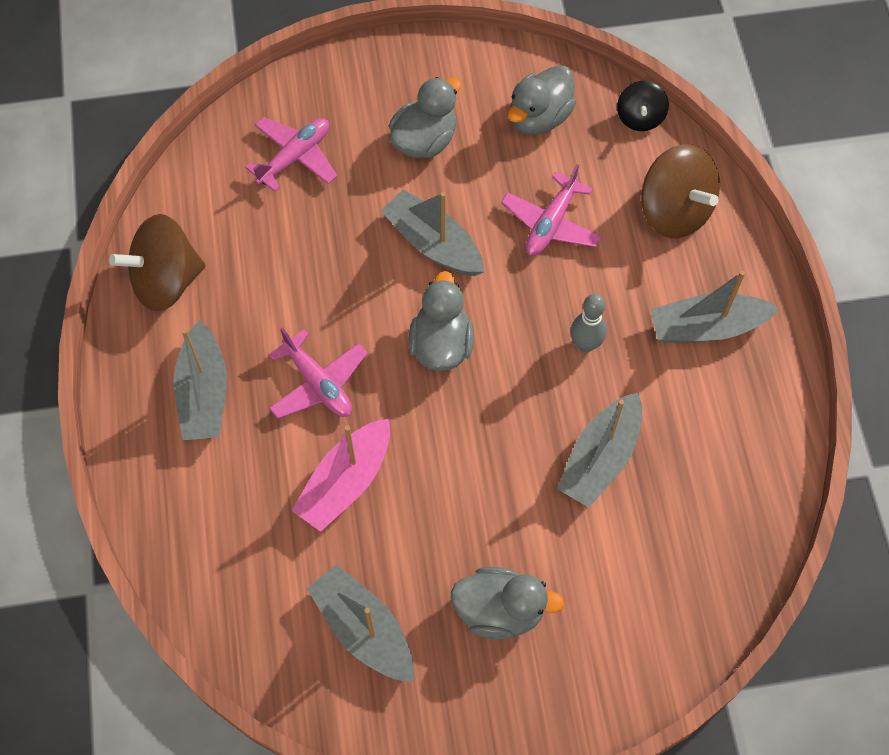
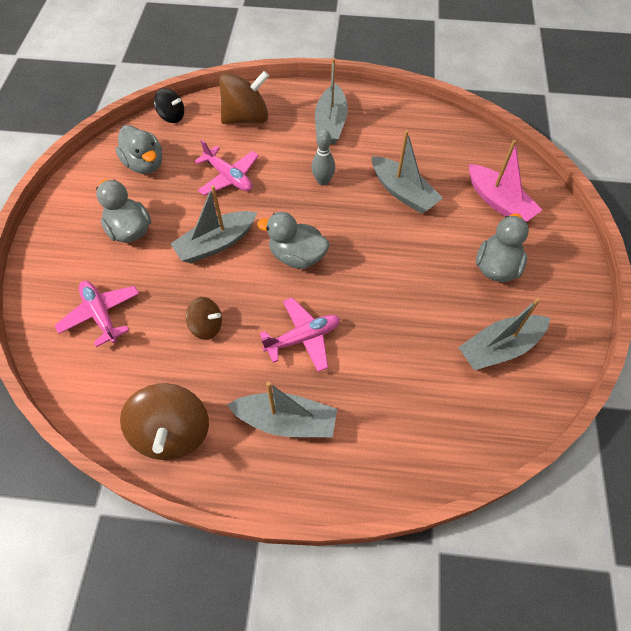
camera: 75 degrees left, 5 degrees down
(308, 272) = (206, 326): none -> brown spinning top
(346, 482) = (386, 336): pink boat -> pink boat (499, 202)

